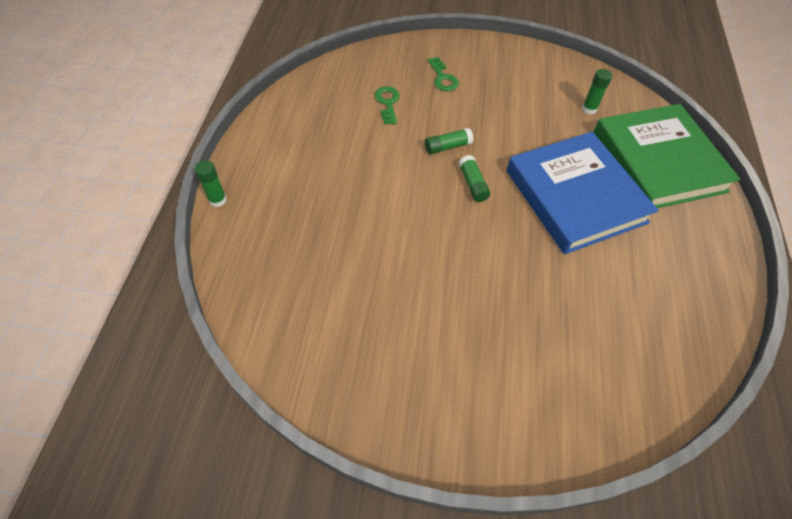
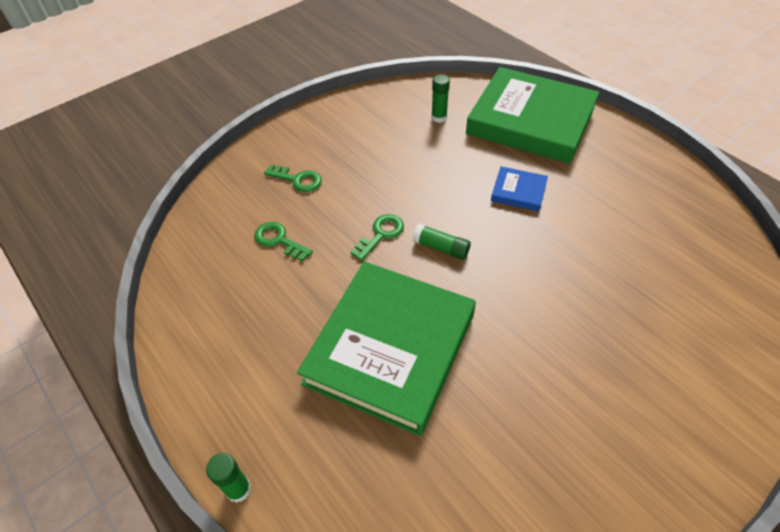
camera: 45 degrees left, 5 degrees down
(368, 208) = (390, 348): none -> green book
(447, 147) = (381, 234): green glue stick -> green key
(575, 196) = (518, 191): blue book -> blue book, size x0.41

